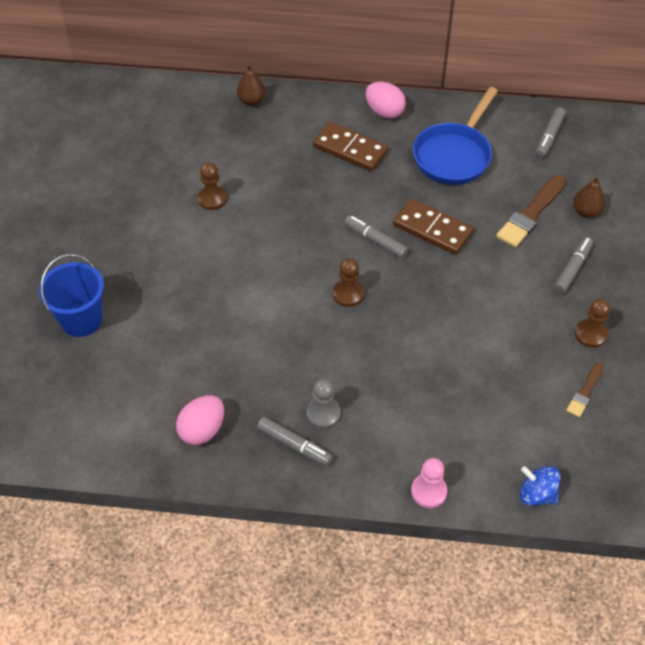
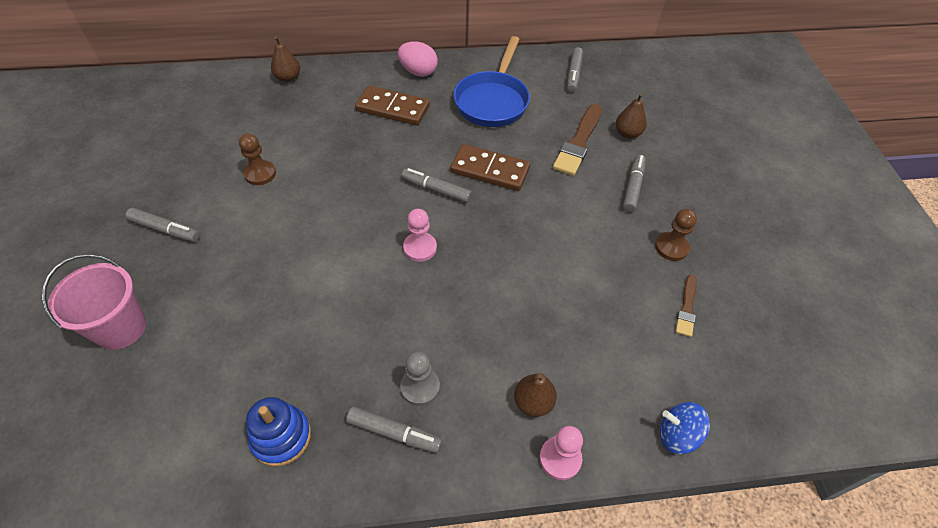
camera: 15 degrees left, 0 degrees up
(81, 320) = (121, 328): blue bucket -> pink bucket
(123, 239) = (165, 230): none -> grey marker
(202, 430) = (281, 437): pink egg -> blue stacking toy
(348, 294) = (420, 248): brown pawn -> pink pawn
(417, 444) = (533, 402): none -> brown pear

